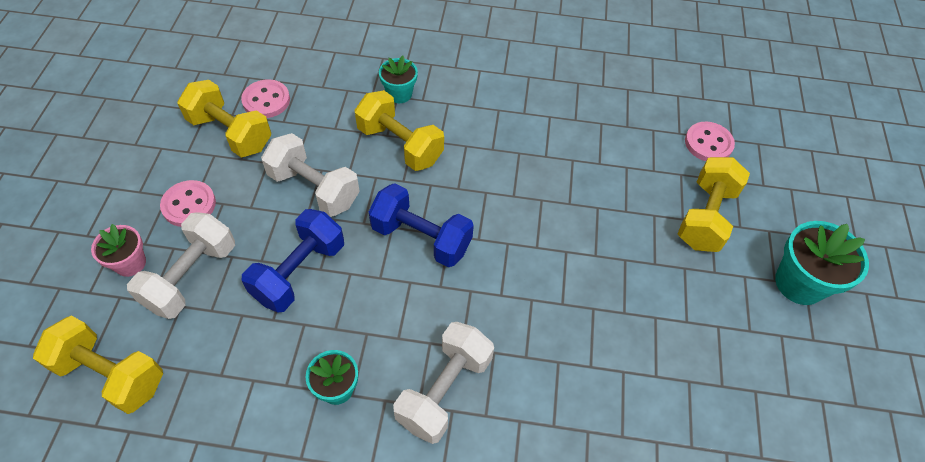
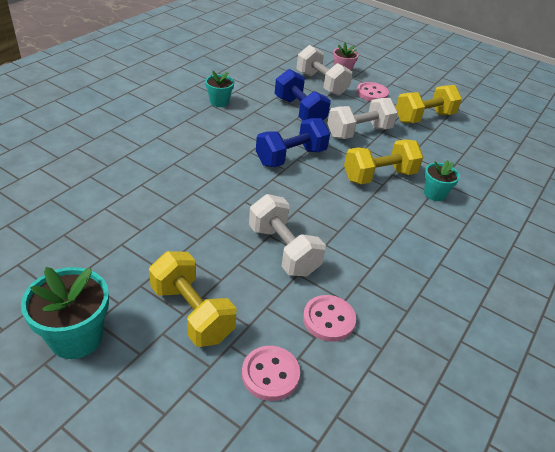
camera: 115 degrees right, 15 degrees down
(111, 374) = (282, 57): yellow dumbbell -> none
(266, 100) = (450, 137): pink button -> pink button (328, 319)
(444, 390) = (184, 130): white dumbbell -> white dumbbell (283, 250)

